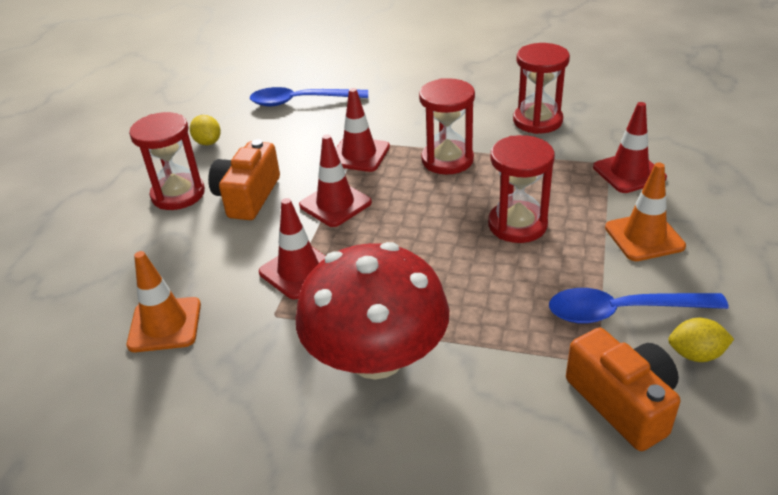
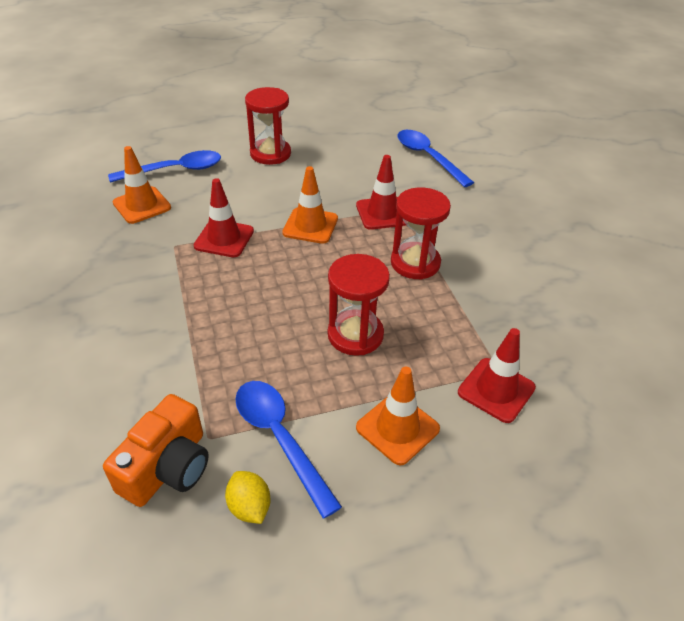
camera: 55 degrees right, 5 degrees up
(122, 278) = (175, 170): none -> blue spoon
(208, 142) = (338, 140): yellow lemon -> none
(248, 196) = (289, 183): orange camera -> none
(335, 204) = (310, 226): red traffic cone -> orange traffic cone
(376, 357) = (156, 309): red mushroom -> none
(537, 121) = (528, 299): red hourglass -> none

